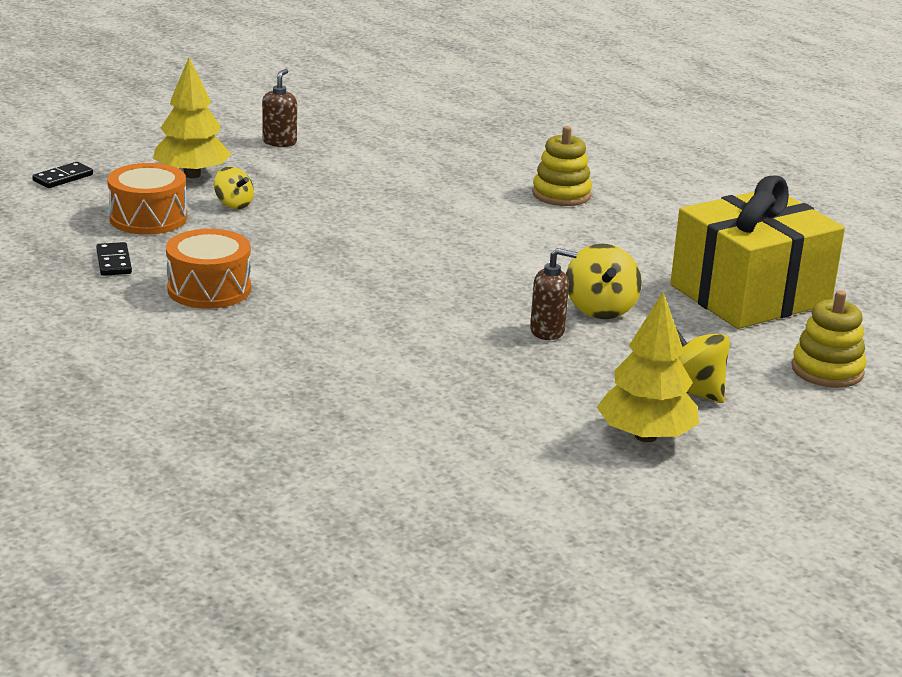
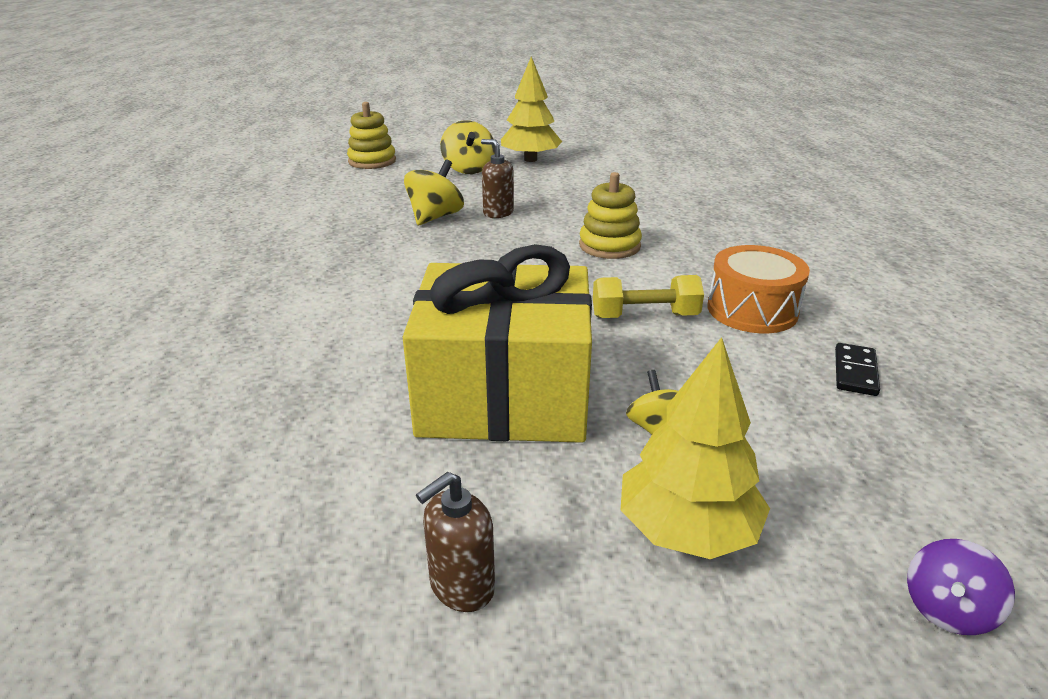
camera: 145 degrees left, 5 degrees up
(63, 178) = (947, 609): black domino -> purple spinning top
(148, 218) = (794, 438): orange drum -> none
(294, 264) = (644, 316): none -> yellow dumbbell
(561, 194) = (253, 325): yellow stacking toy -> yellow stacking toy (609, 246)
(750, 295) = (314, 202): yellow gift -> yellow gift (504, 395)

